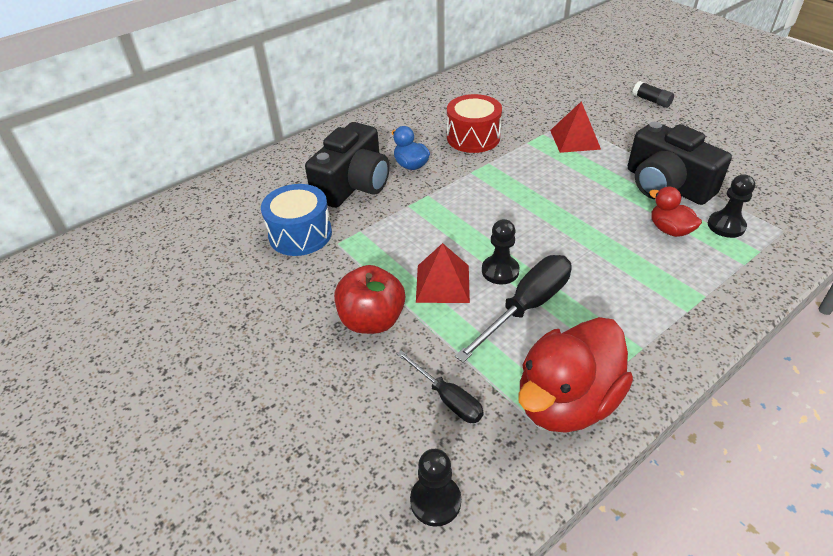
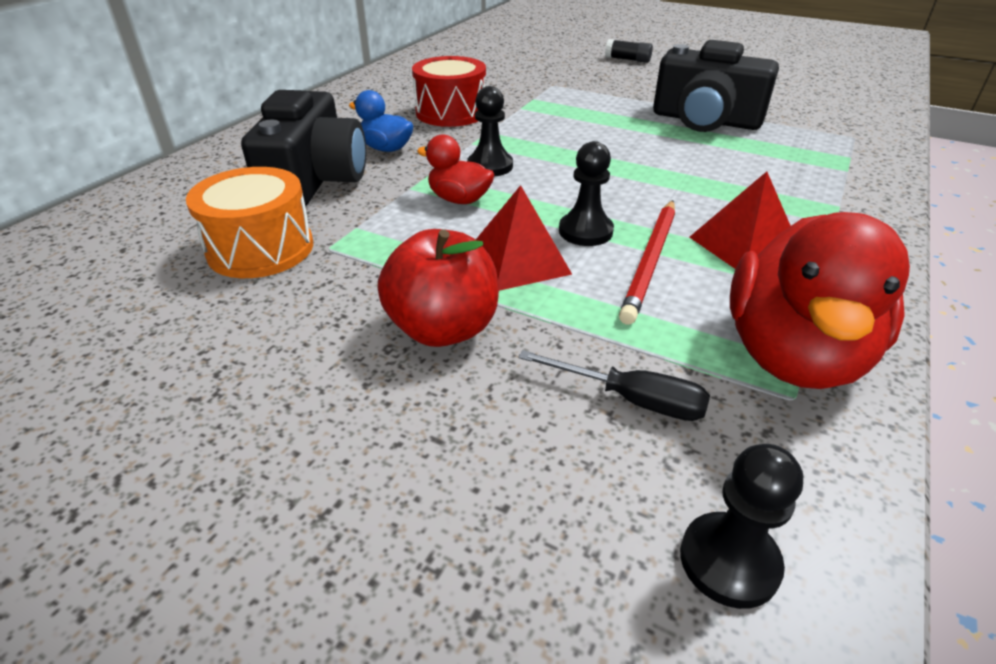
camera: 25 degrees left, 5 degrees down
(300, 234) = (261, 249): blue drum -> orange drum
(526, 307) = (650, 261): black screwdriver -> red pencil
(574, 139) = (573, 98): red pyramid -> red pyramid (744, 245)
(669, 230) = (745, 156): red duck -> red duck (459, 199)
(726, 226) = (797, 143): black pawn -> black pawn (490, 166)

